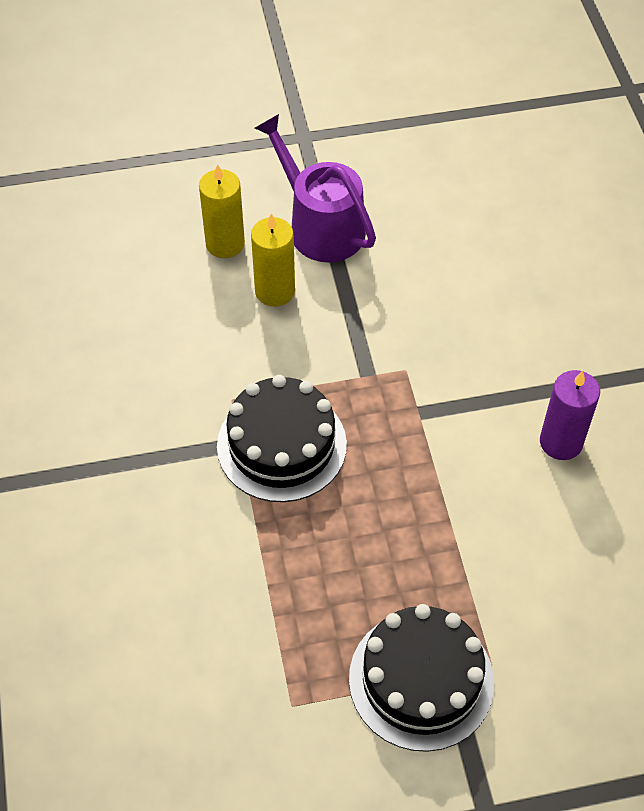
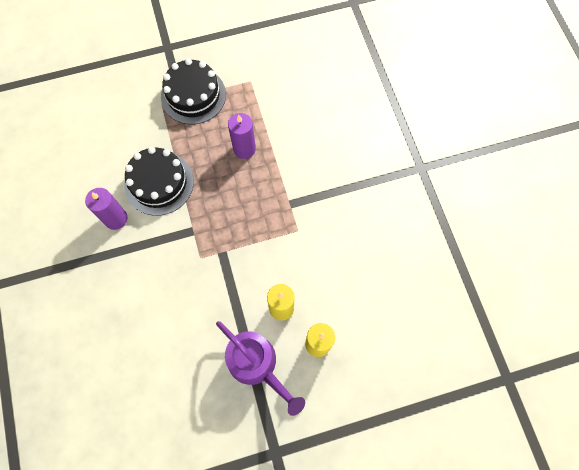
camera: 175 degrees right, 15 degrees up
(281, 445) = (267, 204): black cake -> black cake (159, 183)
(316, 552) = (244, 149): none -> purple candle

